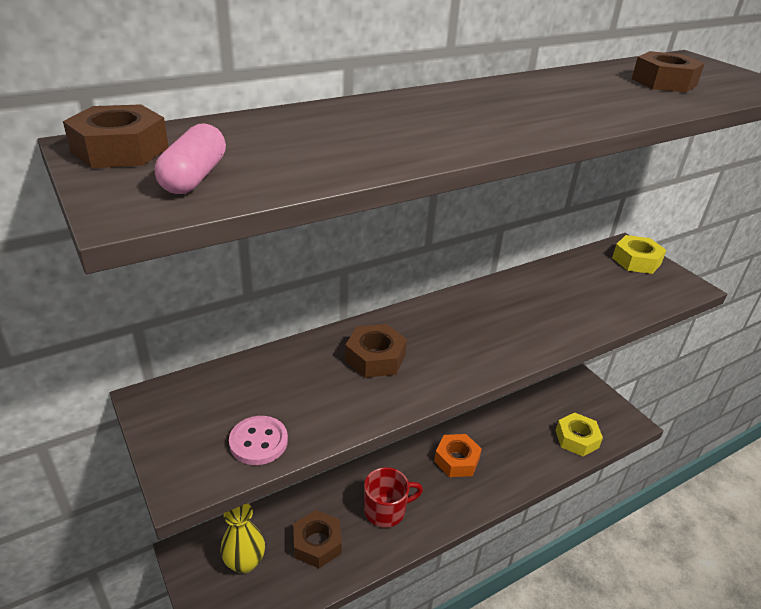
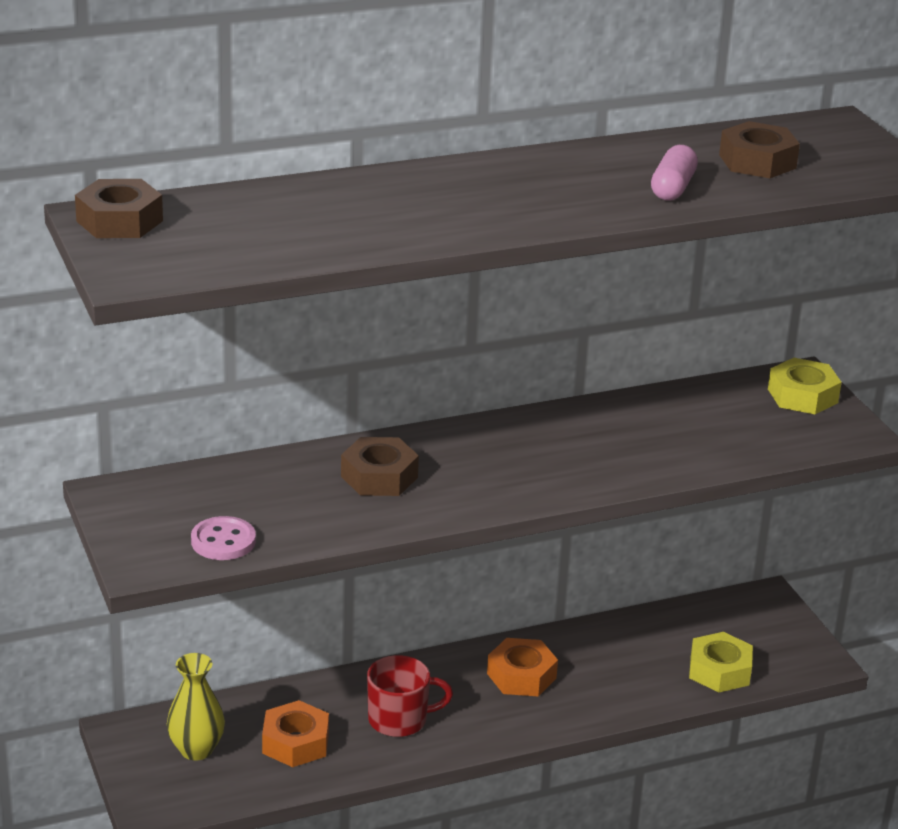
camera: 10 degrees right, 5 degrees down
(194, 177) = (184, 252): pink capsule -> pink capsule (672, 188)
(317, 543) = (295, 742): brown nut -> orange nut

